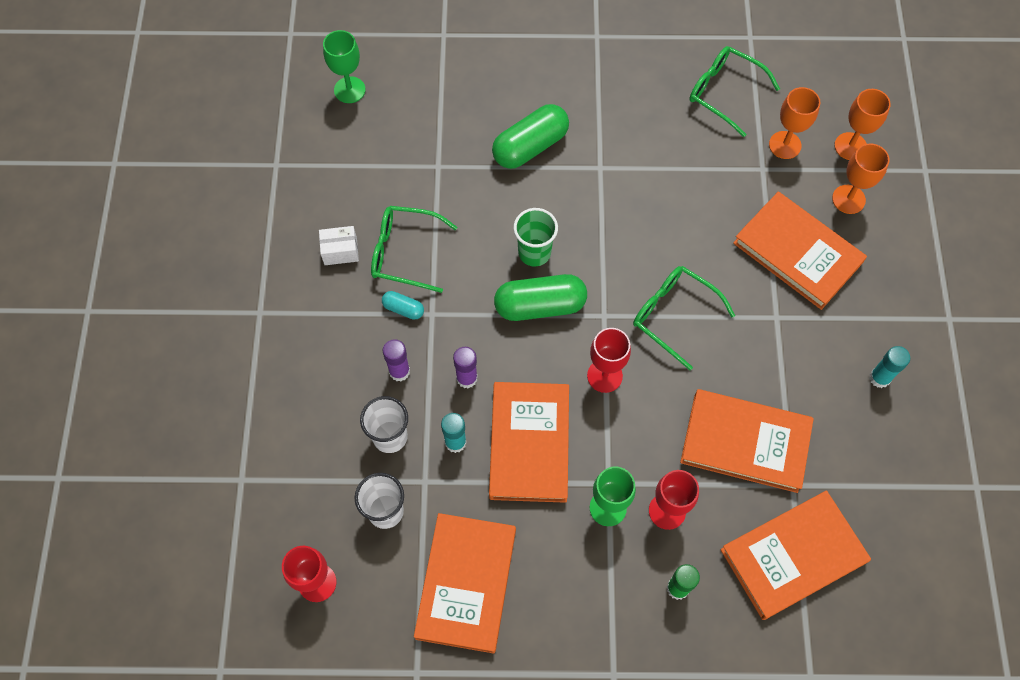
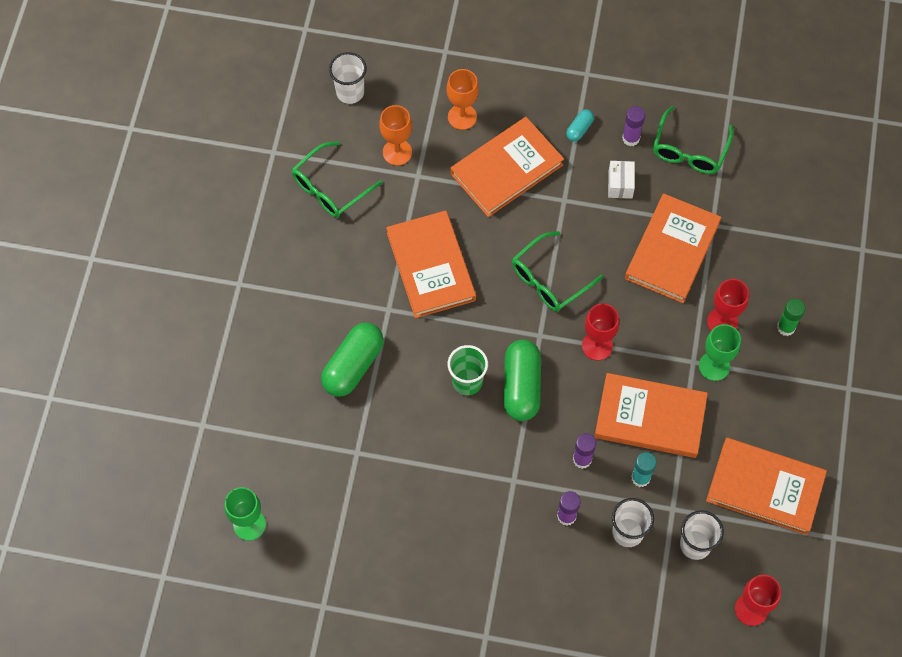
camera: 80 degrees left, 0 degrees up
(340, 251) = (433, 554): white box -> white box (620, 184)
(403, 309) = (504, 504): turquoise capsule -> turquoise capsule (579, 129)
(404, 253) = (446, 496): green glasses -> green glasses (689, 150)
(530, 146) = (353, 366): green capsule -> green capsule turned 60 degrees clockwise
(793, 556) = (770, 238): orange book -> orange book (431, 266)
(842, 90) = (350, 92): none -> white cup
(850, 146) = (409, 101): orange goblet -> none
(879, 378) = (631, 138): turquoise glue stick -> purple glue stick

